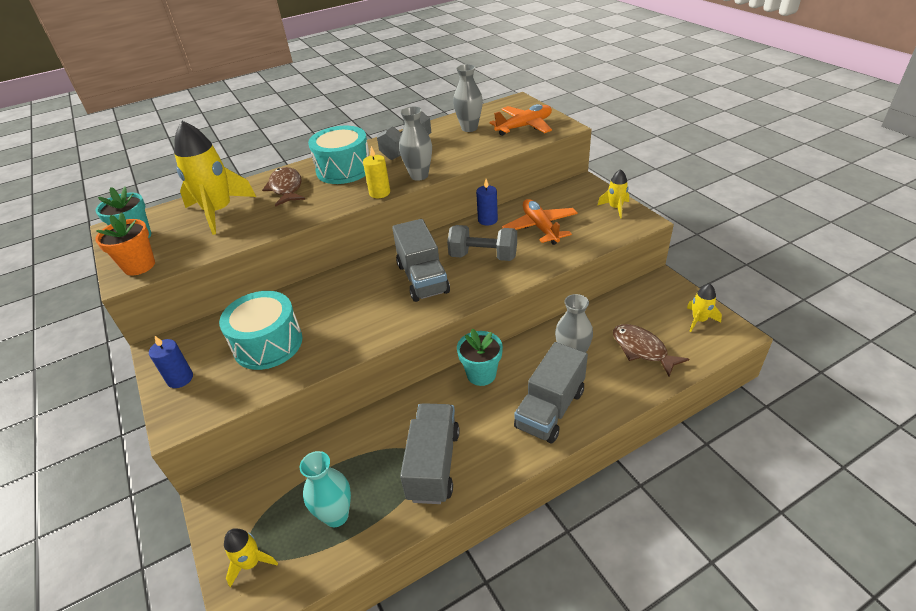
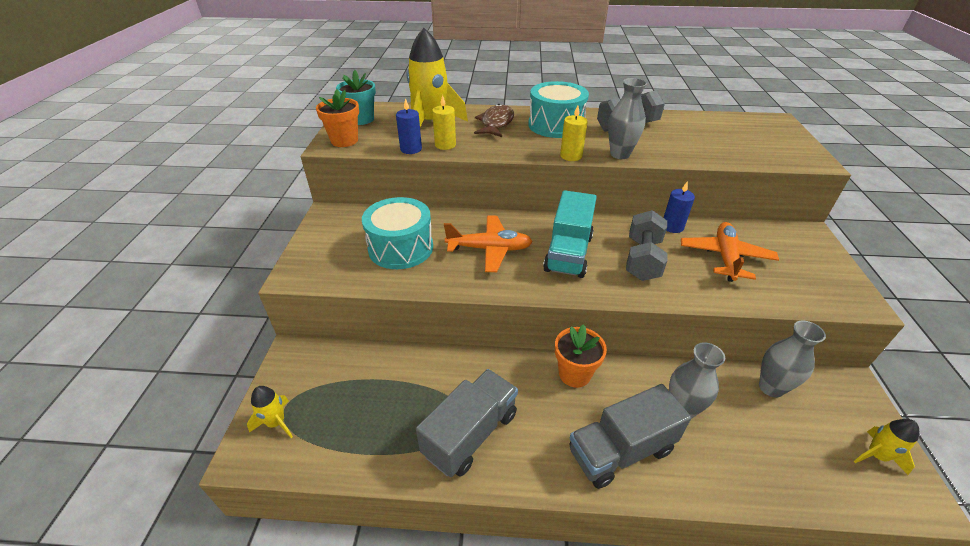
camera: 30 degrees right, 0 degrees up
(180, 379) = (322, 243): blue candle -> blue candle (411, 149)
(254, 228) = (445, 145): none -> yellow candle
(336, 515) = (361, 426): turquoise vase -> none
(422, 278) = (568, 253): grey truck -> turquoise truck
(469, 128) = (704, 129): grey vase -> grey vase (771, 387)
(481, 374) = (574, 374): turquoise flower pot -> orange flower pot
(483, 256) = (642, 259): grey dumbbell -> grey dumbbell turned 60 degrees clockwise
(524, 127) = (767, 147): orange plane -> orange plane (489, 249)
(615, 208) = (833, 274): yellow rocket -> none
(642, 349) = (773, 448): brown fish -> none

